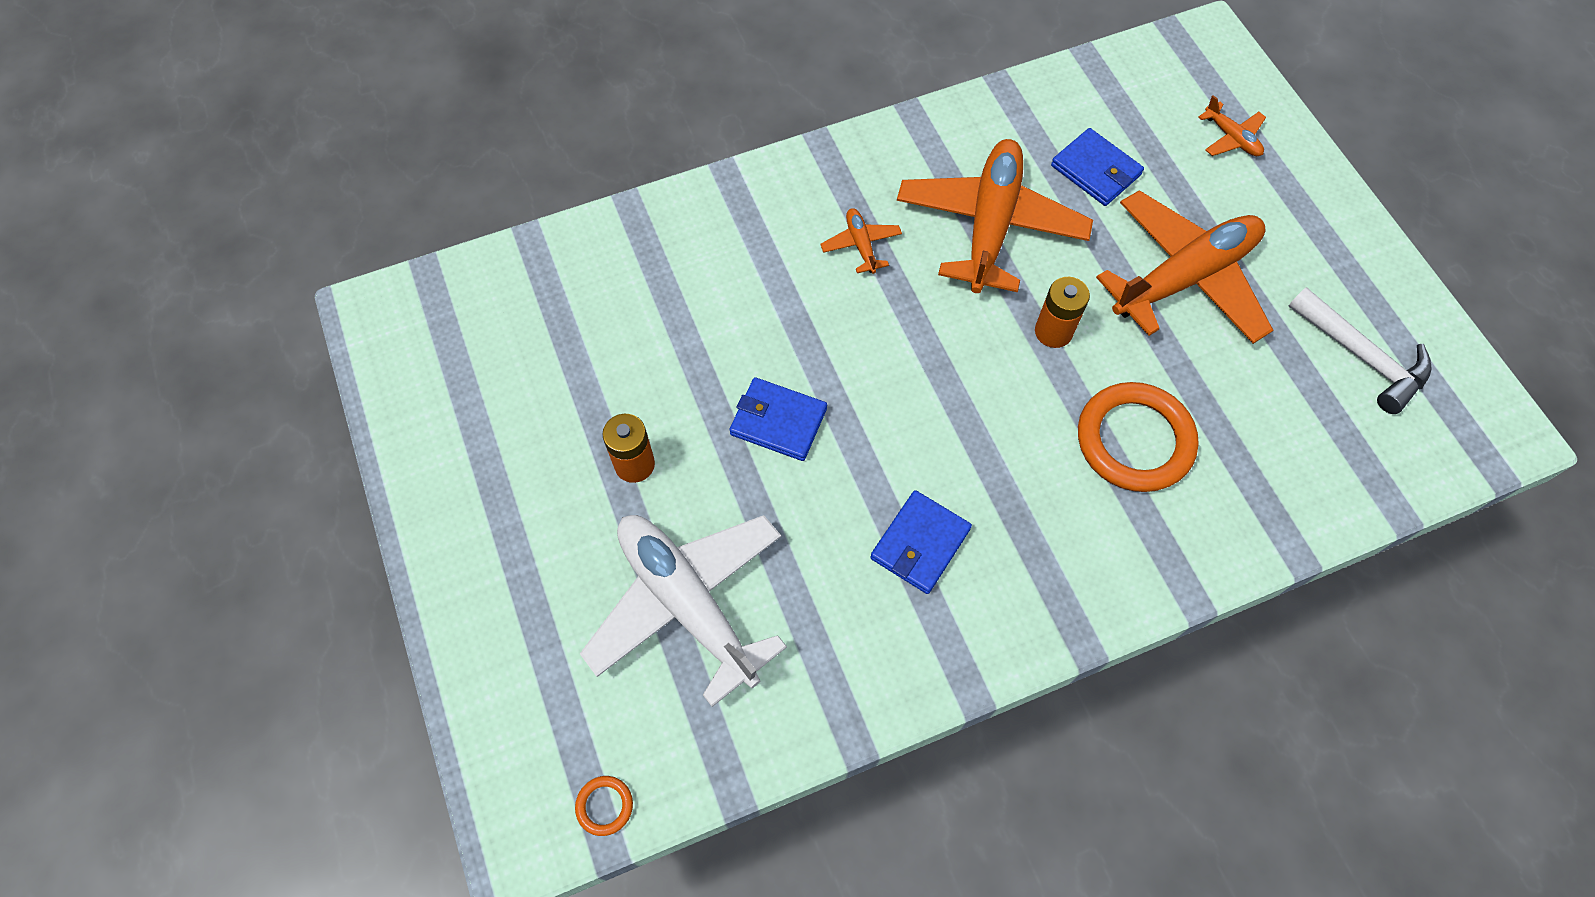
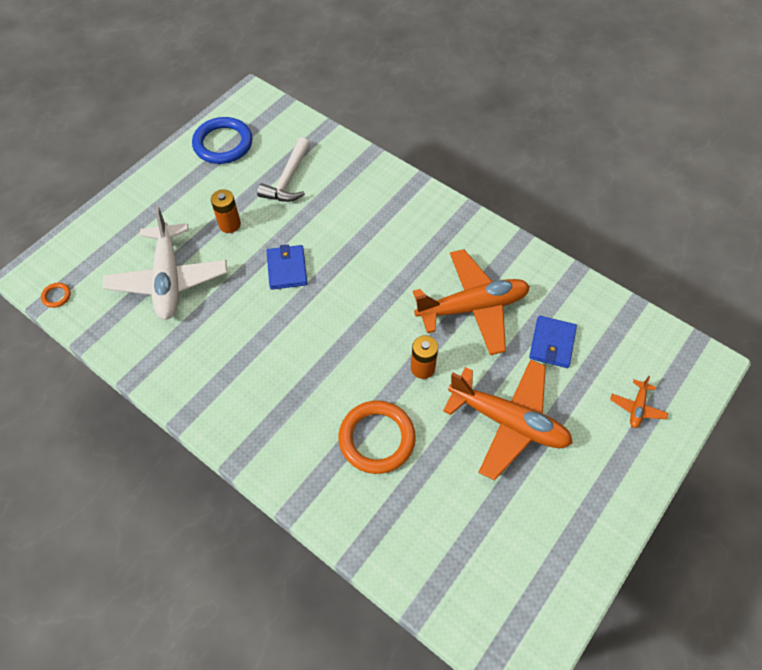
camera: 60 degrees right, 5 degrees down
(450, 400) = (223, 144): none -> blue ring
(687, 603) = (168, 279): white plane -> white plane turned 150 degrees clockwise
(861, 245) = (416, 255): orange plane -> none
(920, 544) = (252, 361): blue wallet -> none
(1362, 357) = (521, 549): white hammer -> white hammer (288, 179)

